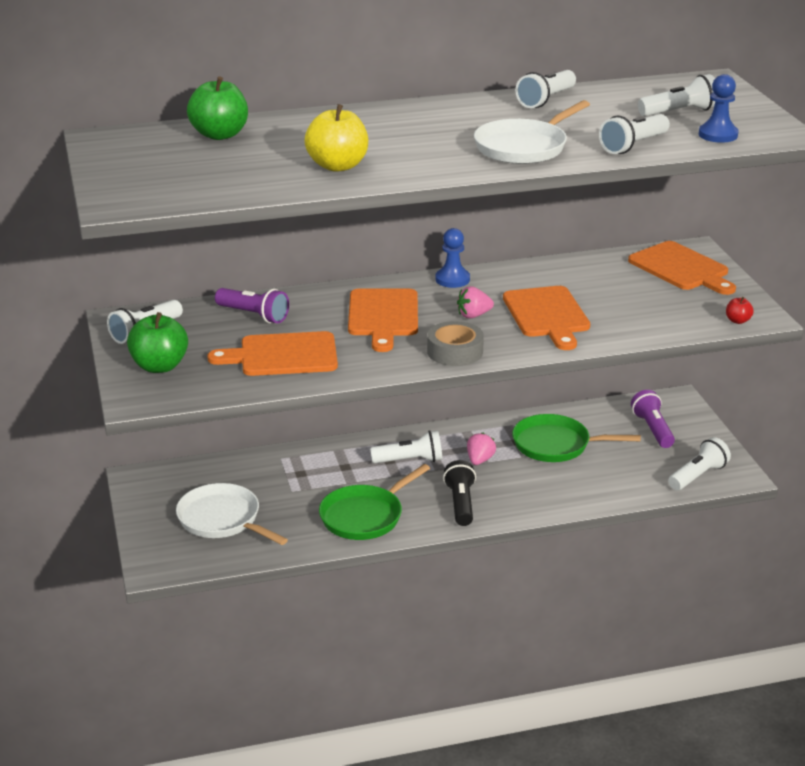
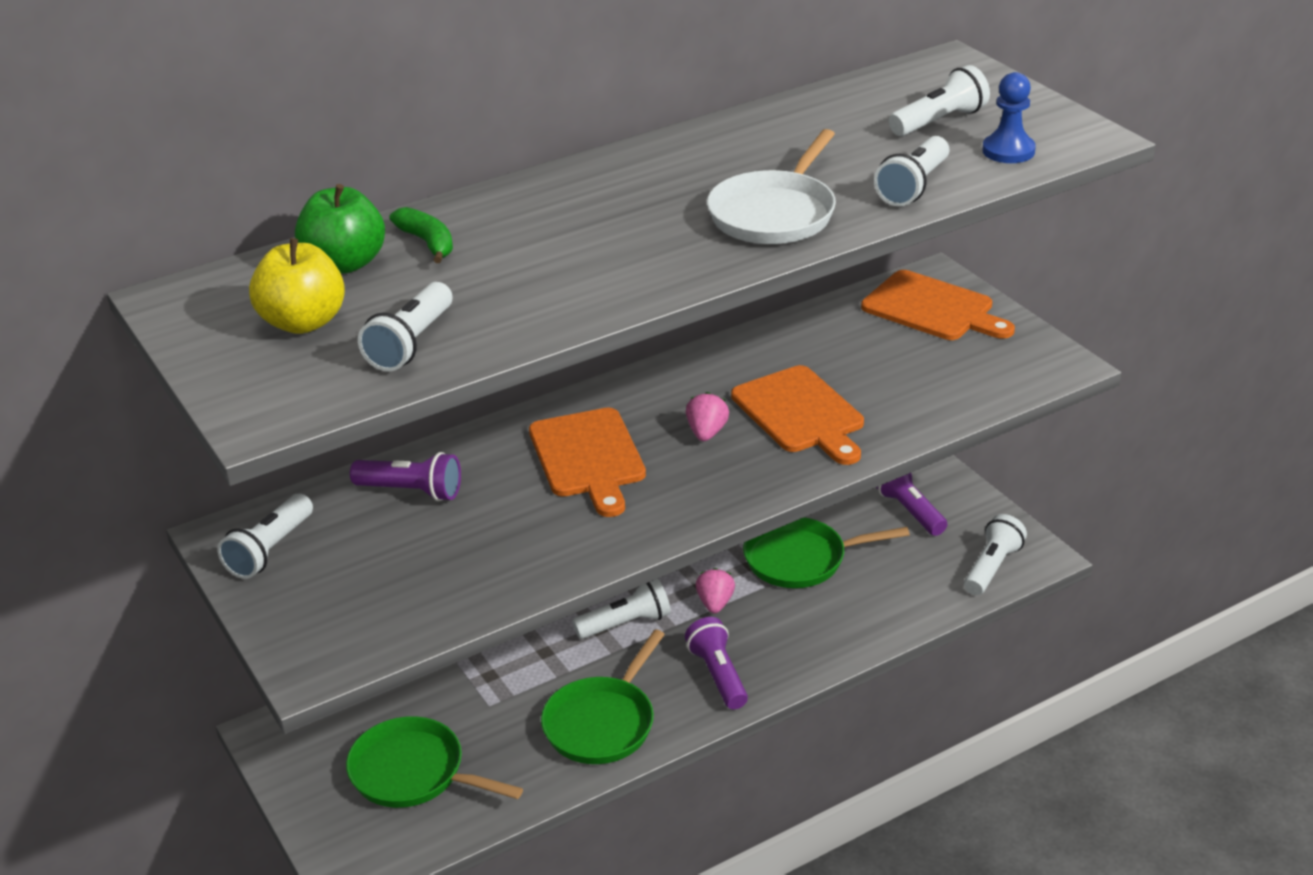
camera: 15 degrees left, 5 degrees up
(159, 366) = (317, 605): green apple -> none
(222, 520) = (413, 773): white pan -> green pan
(280, 131) = (427, 243): none -> green banana
(283, 355) = (482, 550): orange cutting board -> none
(337, 166) = (542, 290): yellow apple -> yellow apple (303, 322)
(452, 279) = (652, 380): blue pawn -> none
(455, 351) = (709, 496): grey tape -> none
(460, 504) = (718, 675): black flashlight -> purple flashlight
(473, 315) = (706, 433): pink strawberry -> pink strawberry turned 135 degrees clockwise
(546, 100) = (758, 128): white flashlight -> white flashlight (411, 343)
(737, 321) = (1039, 376): red apple -> none

